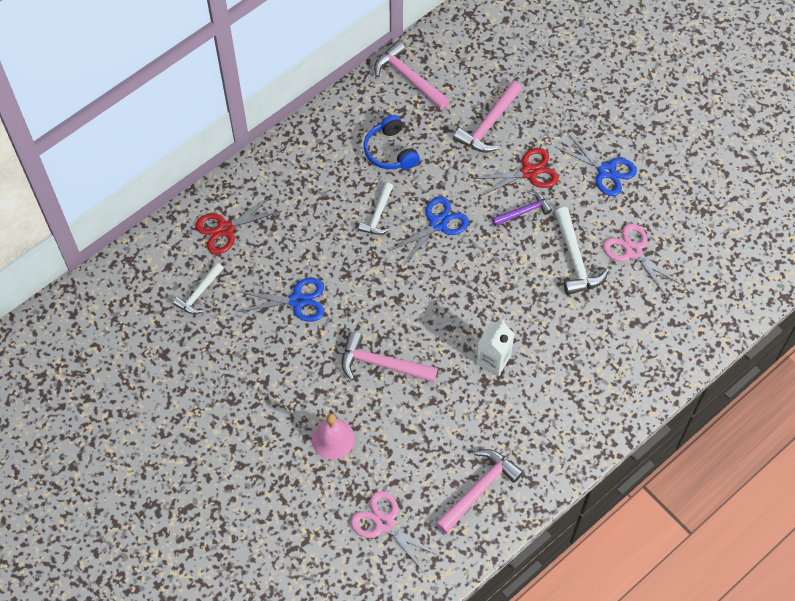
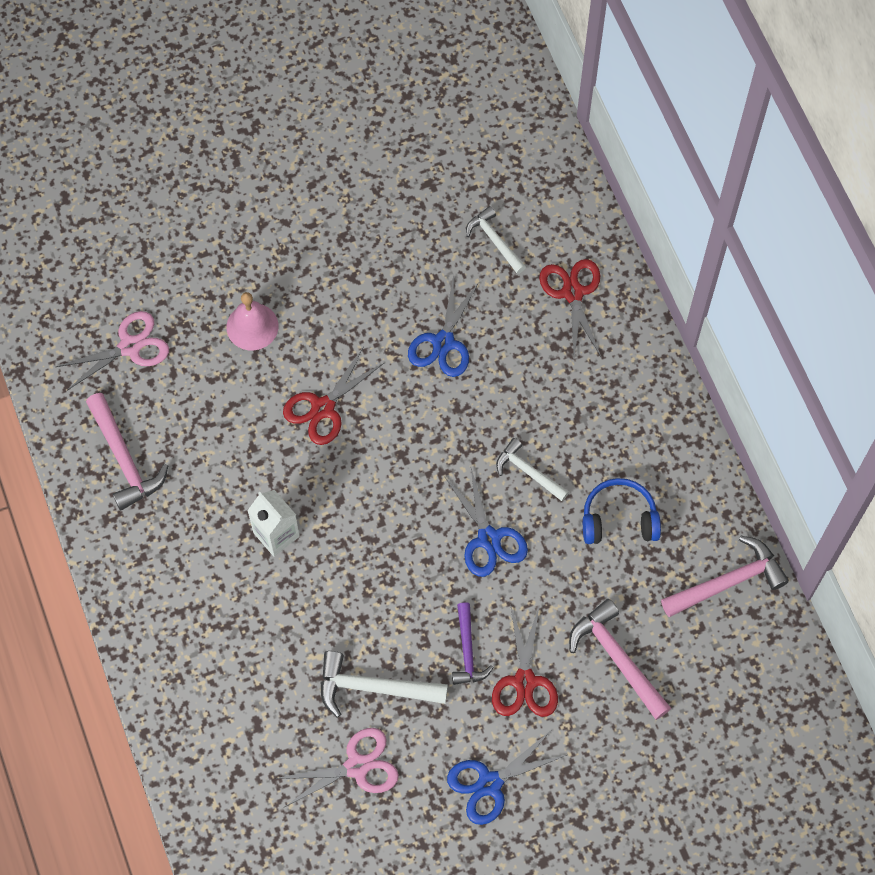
camera: 110 degrees right, 5 degrees up
(381, 364) = (323, 408): pink hammer -> red scissors

